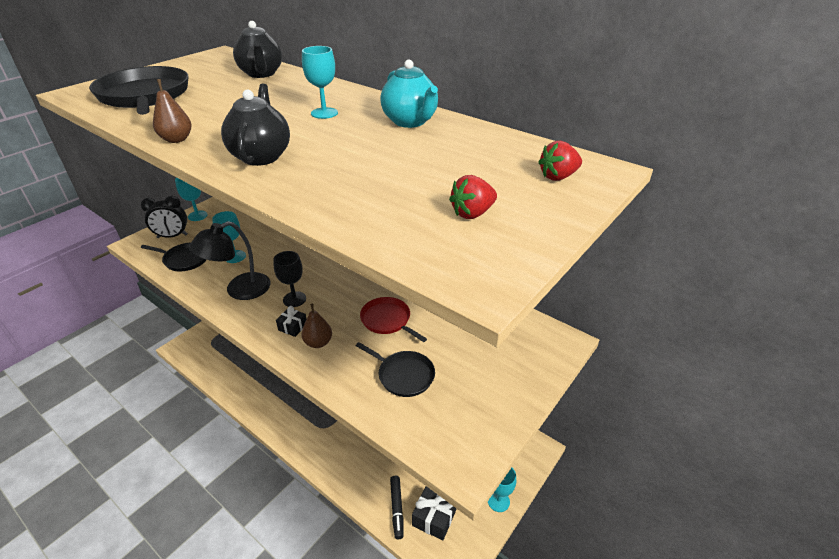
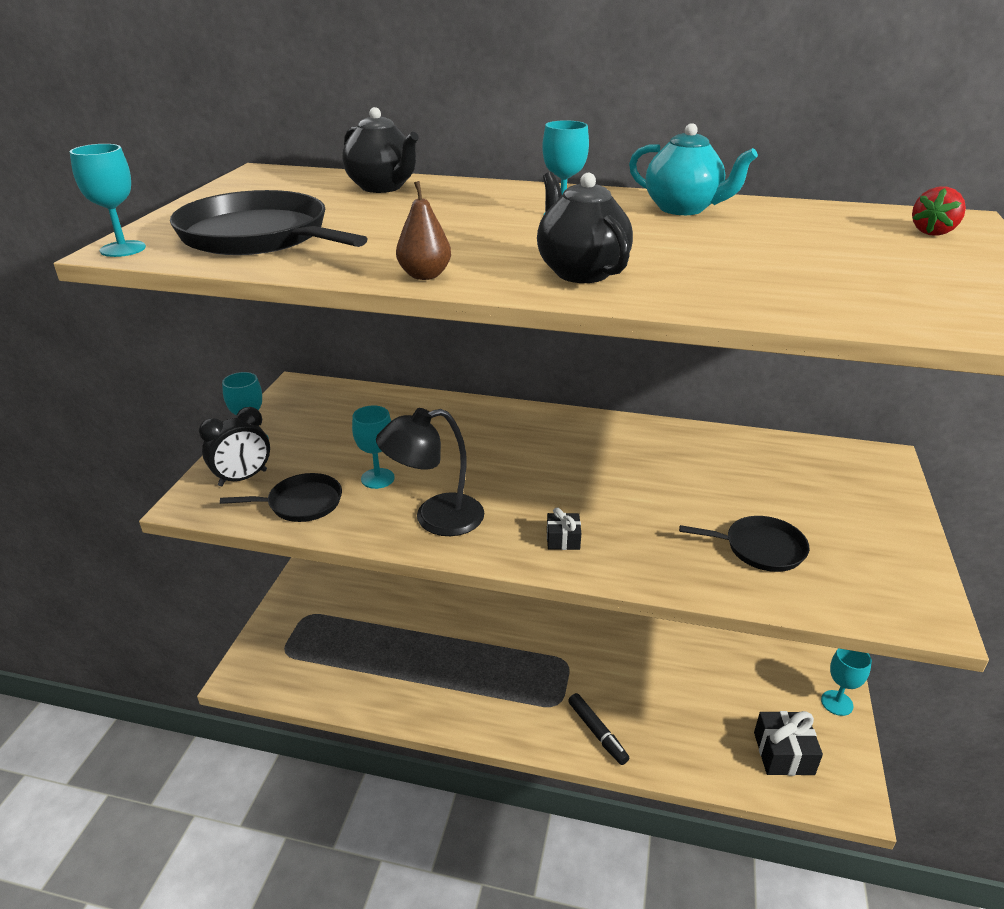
camera: 25 degrees left, 5 degrees down
(74, 92) = (123, 249): none -> turquoise goblet
(239, 290) = (435, 518): black lamp -> black lamp turned 45 degrees clockwise
(294, 299) = (526, 506): black goblet -> none
(318, 342) = (617, 546): brown pear -> none
(387, 320) = (673, 495): red pan -> none
(397, 508) = (732, 763): black marker -> black marker (597, 732)
(472, 213) = (921, 278): red strawberry -> none

